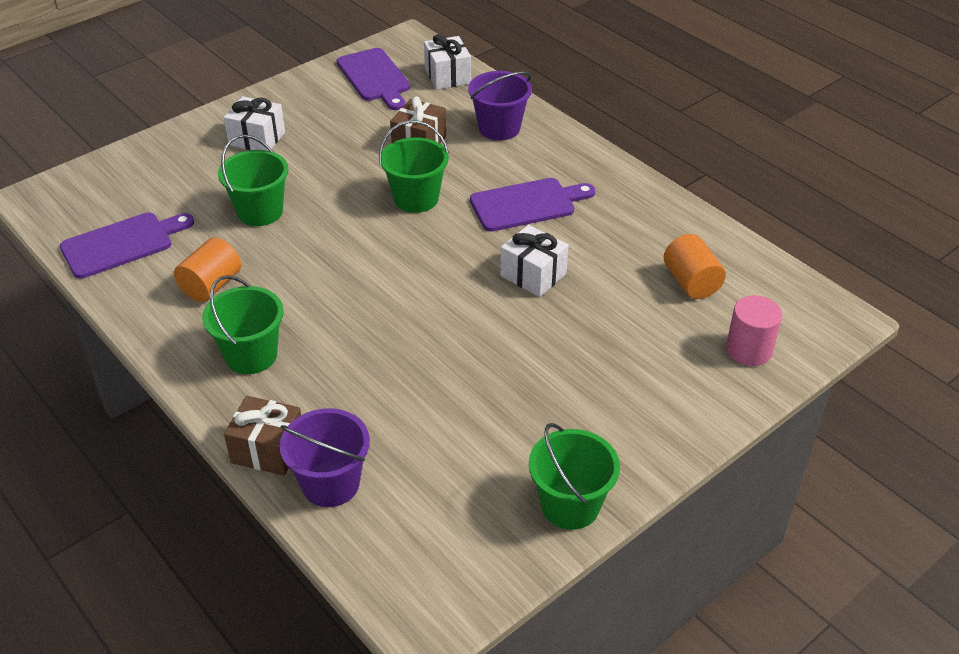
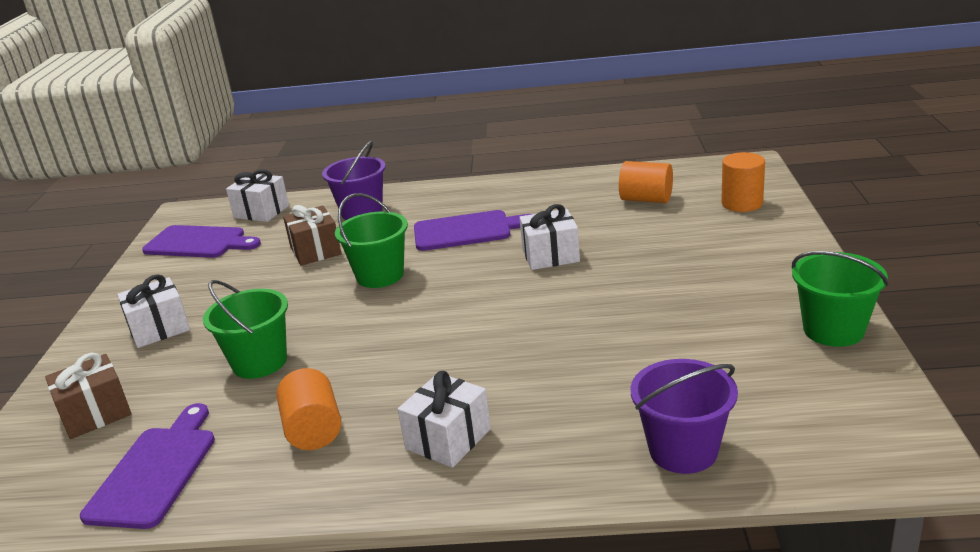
camera: 45 degrees left, 15 degrees down
(251, 355) = (448, 439): green bucket -> white gift
(268, 449) = (594, 475): brown gift -> brown gift (95, 414)
(527, 204) = (467, 231): purple cutting board -> purple cutting board turned 60 degrees clockwise
(749, 350) = (742, 203): pink cylinder -> orange cylinder

